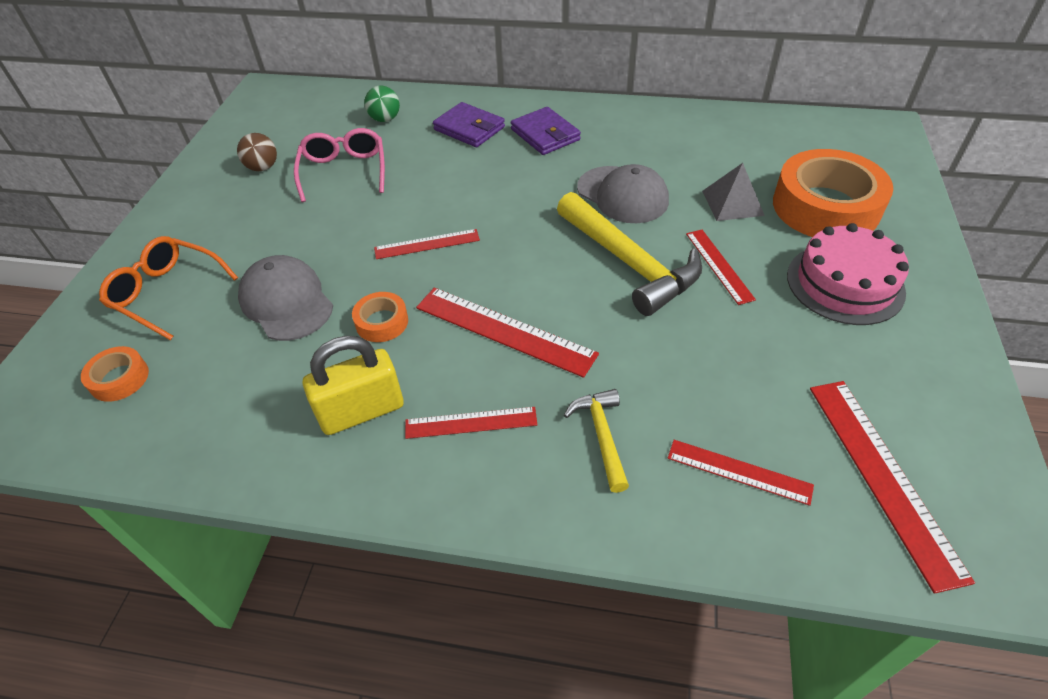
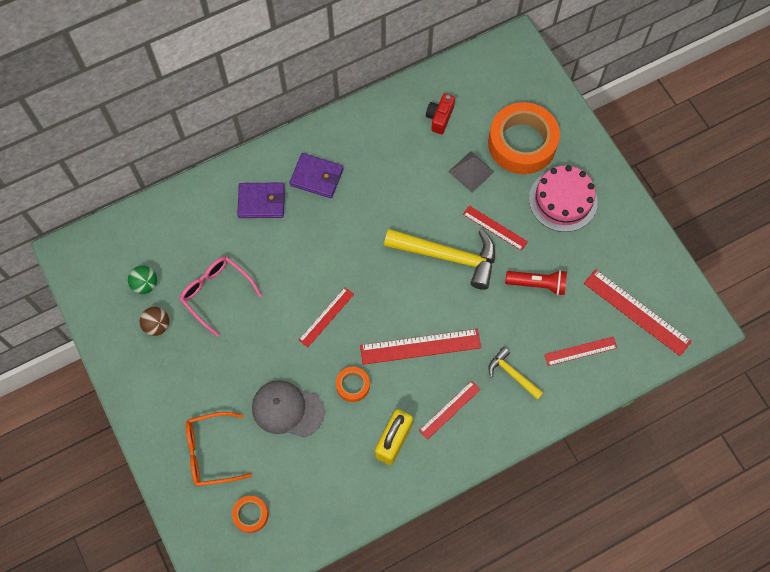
camera: 40 degrees left, 20 degrees up
(385, 119) = (194, 228): green ball -> green ball (145, 284)
(622, 195) = (406, 204): grey cap -> none
(732, 146) = (439, 118): none -> red camera
(732, 352) = (537, 284): none -> red flashlight

